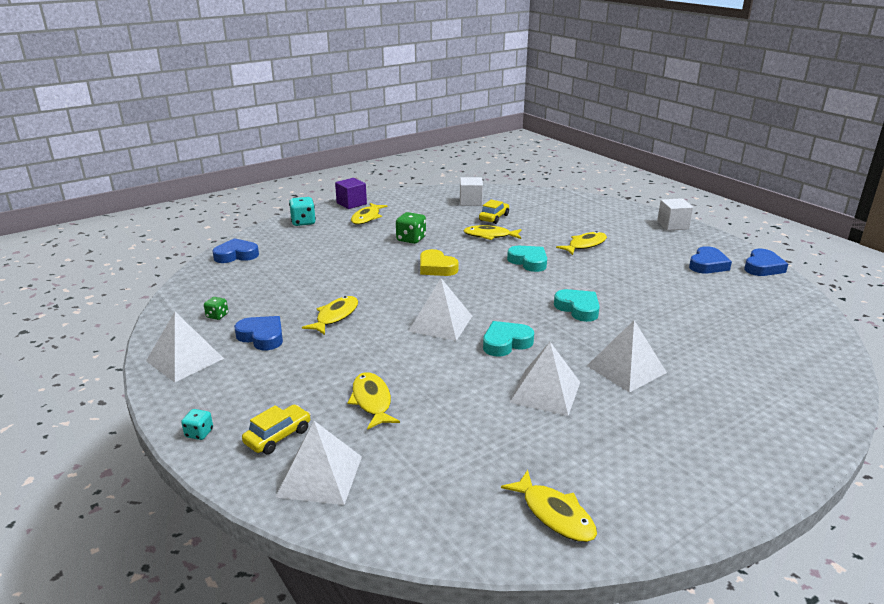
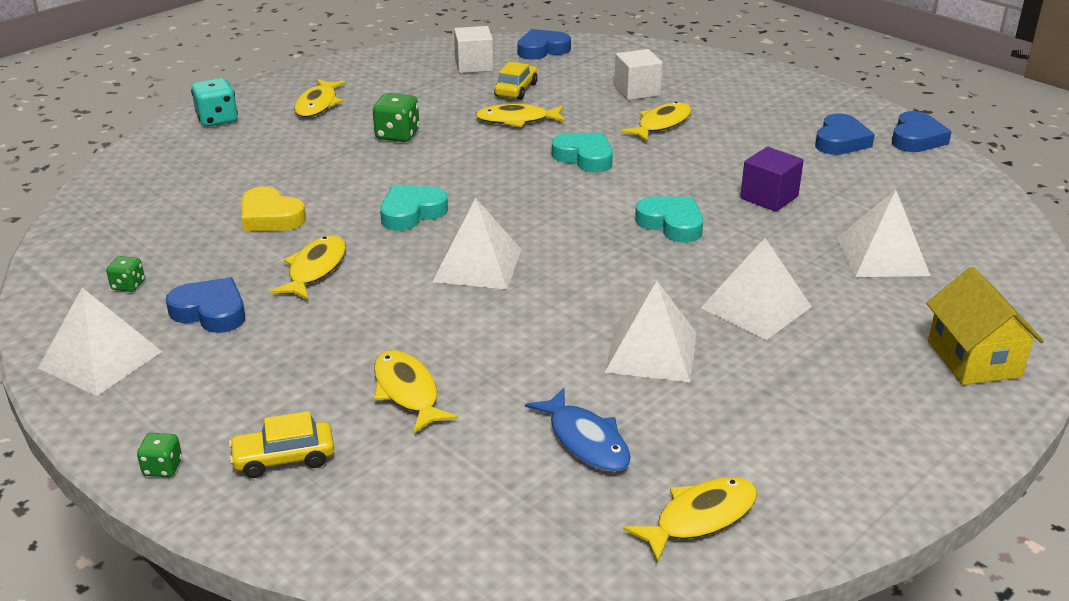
camera: 10 degrees left, 5 degrees up
(199, 433) = (162, 468): turquoise dice -> green dice
(236, 255) = (125, 184): blue heart -> blue heart (542, 50)
(278, 436) = (284, 458): yellow car -> yellow car turned 135 degrees counterclockwise
(320, 476) = (363, 507): white pyramid -> white pyramid (882, 256)
(351, 203) = (286, 82): purple cube -> purple cube (769, 197)
(436, 267) = (448, 178): yellow heart -> yellow heart (270, 217)
(484, 448) = (585, 440): none -> blue fish
(506, 343) = (580, 285): turquoise heart -> turquoise heart (411, 213)
(554, 514) = (700, 518): yellow fish -> yellow fish turned 75 degrees counterclockwise
(673, 225) = (781, 82): white cube -> white cube (637, 91)
(783, 422) = (973, 359): none -> yellow house

